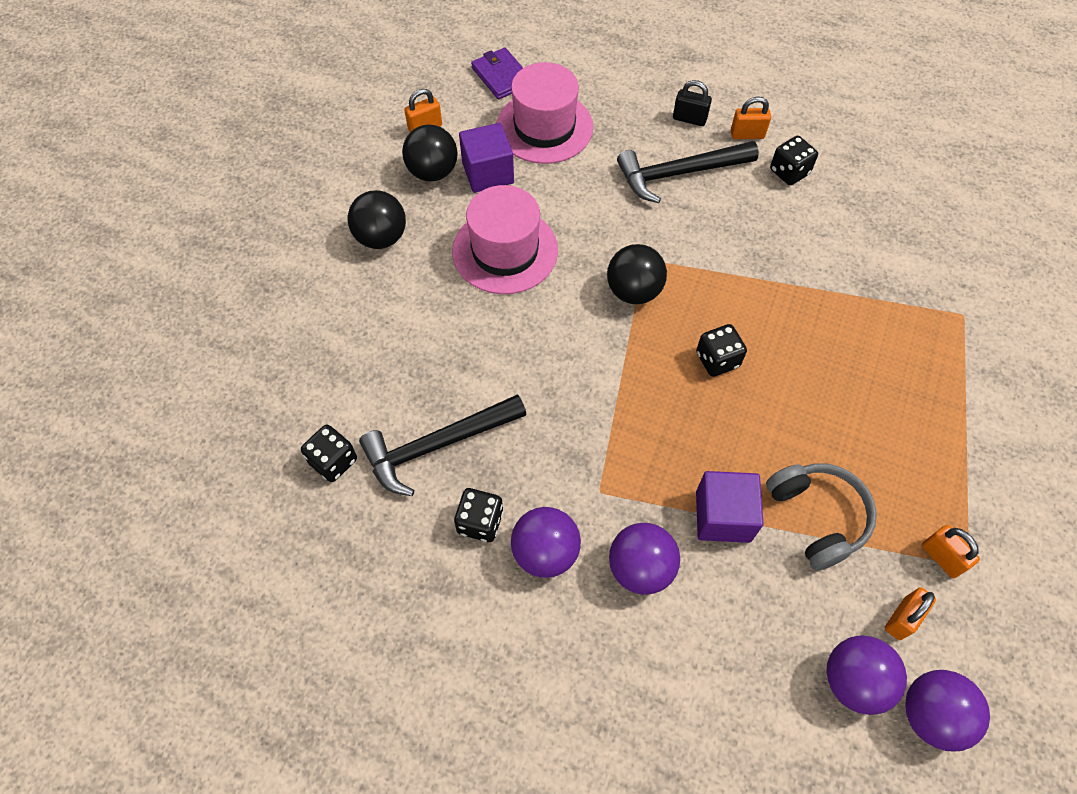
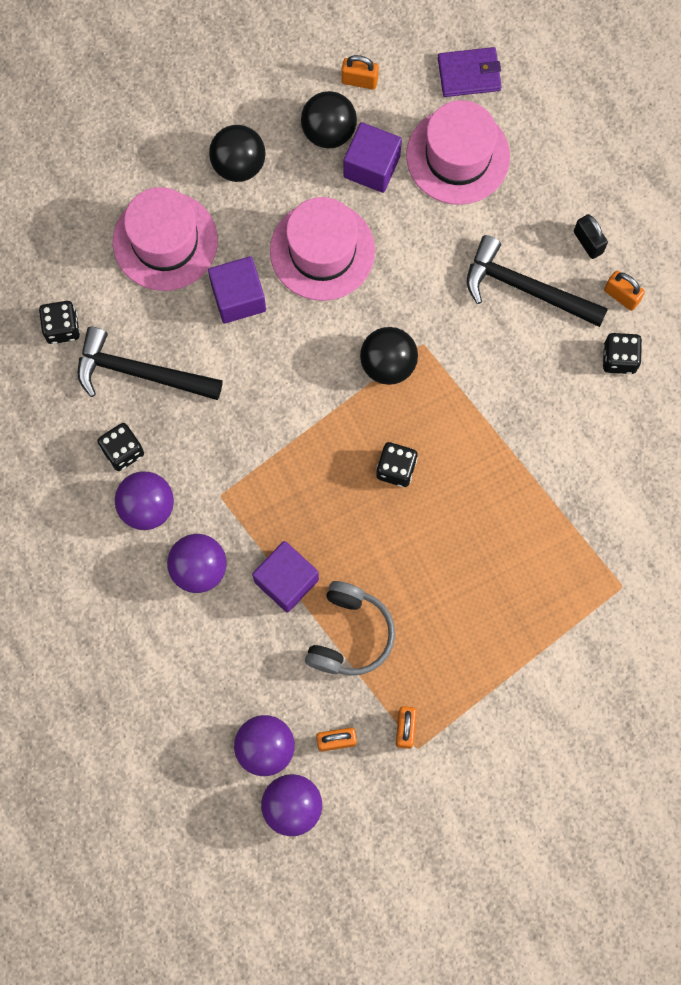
camera: 40 degrees right, 15 degrees up
(368, 330) = (165, 241): none -> pink hat
(469, 328) = (238, 297): none -> purple cube
(501, 76) = (469, 74): purple wallet -> purple wallet turned 75 degrees clockwise

